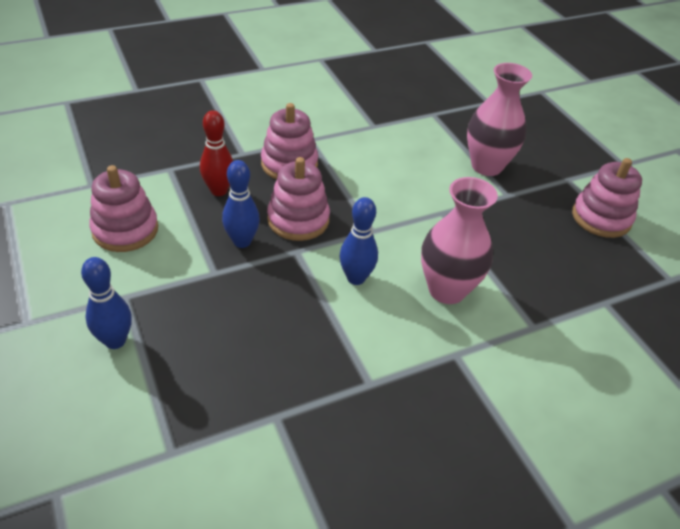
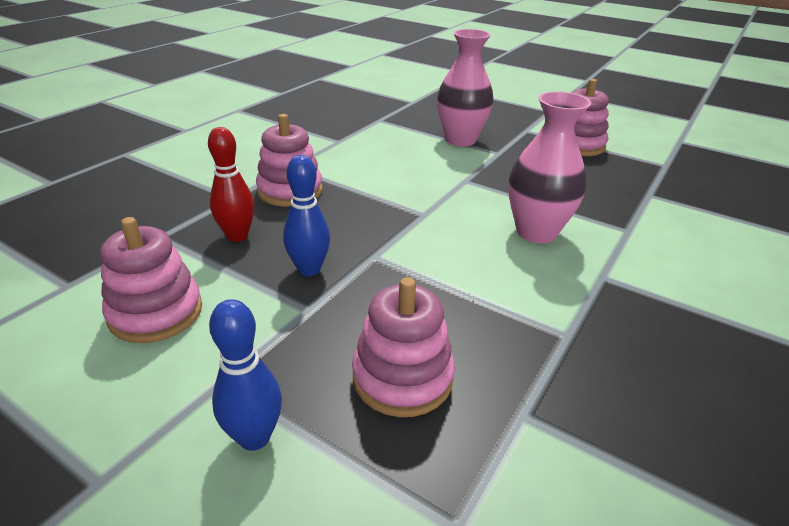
camera: 30 degrees left, 10 degrees down
(298, 220) = (347, 230): pink stacking toy -> pink stacking toy (402, 377)
(356, 278) = (453, 255): blue bowling pin -> none

